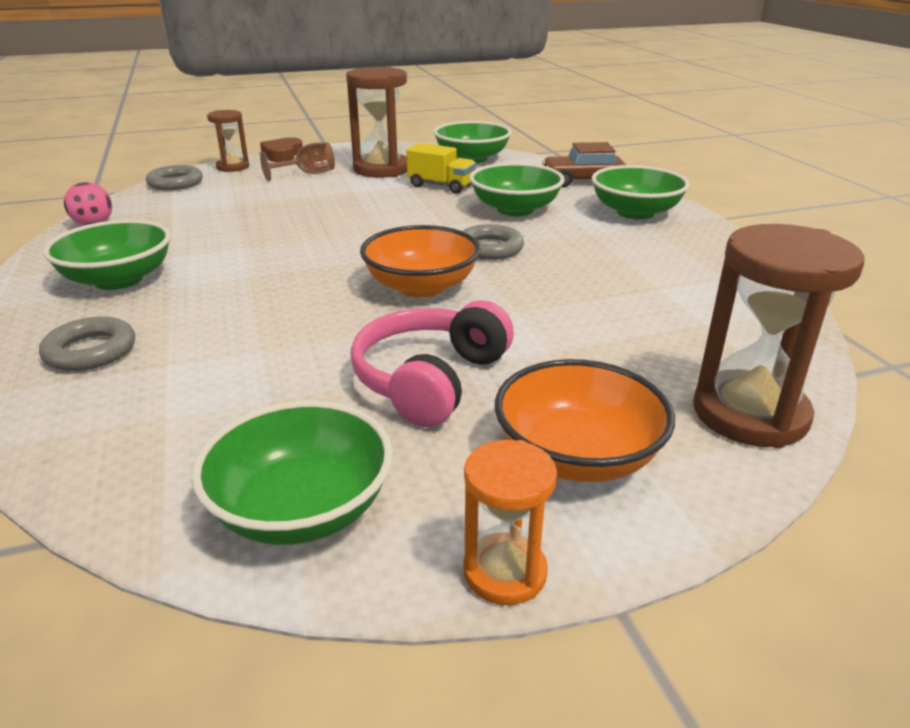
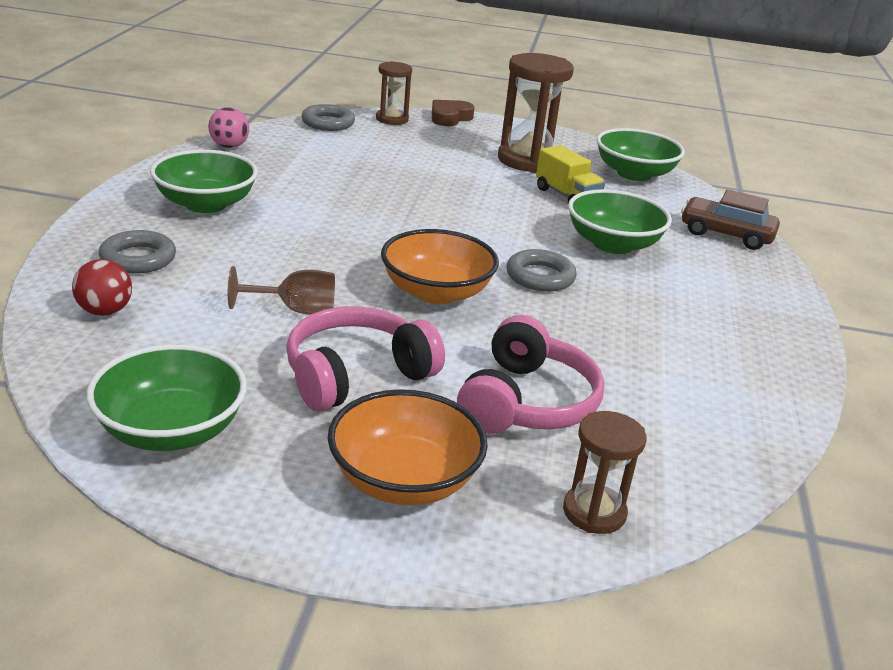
camera: 25 degrees right, 0 degrees up
(101, 416) = (105, 311): none -> red ball
(307, 174) = (452, 146): brown goblet -> brown goblet (295, 310)
(504, 572) = (259, 531): orange hourglass -> none
(595, 347) = (526, 402): none -> pink headphones
(635, 212) = (739, 287): green bowl -> none
(749, 414) = (594, 512): brown hourglass -> brown hourglass, size x0.57

